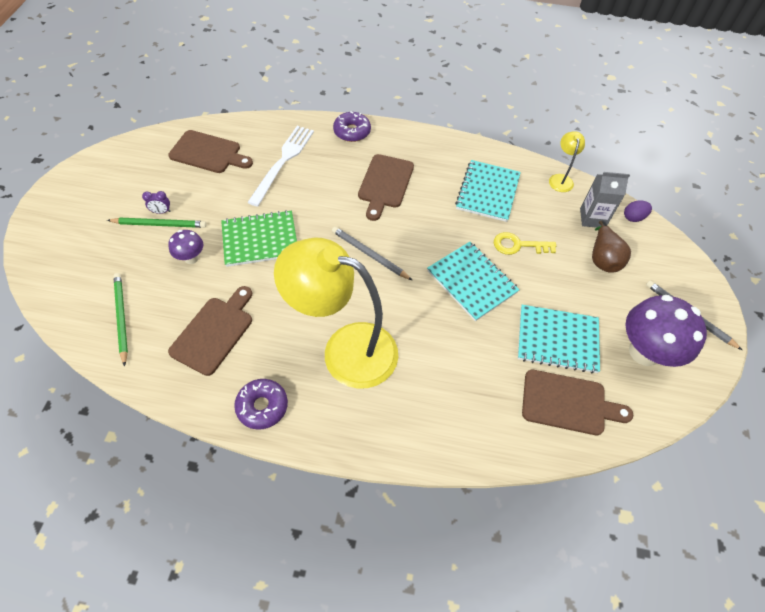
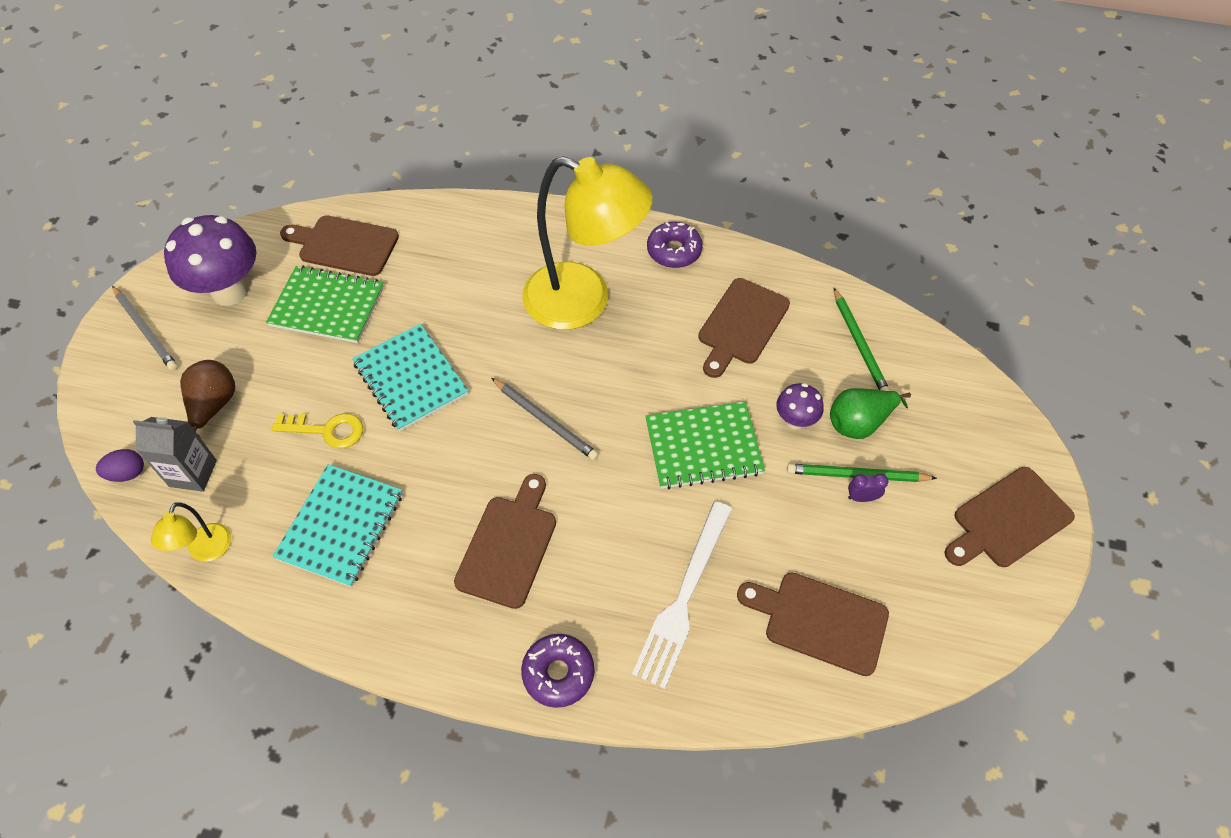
camera: 175 degrees left, 0 degrees up
(72, 201) = (1008, 520): none -> brown cutting board
(145, 257) = (859, 423): none -> green pear
(557, 339) = (327, 306): turquoise notebook -> green notebook

